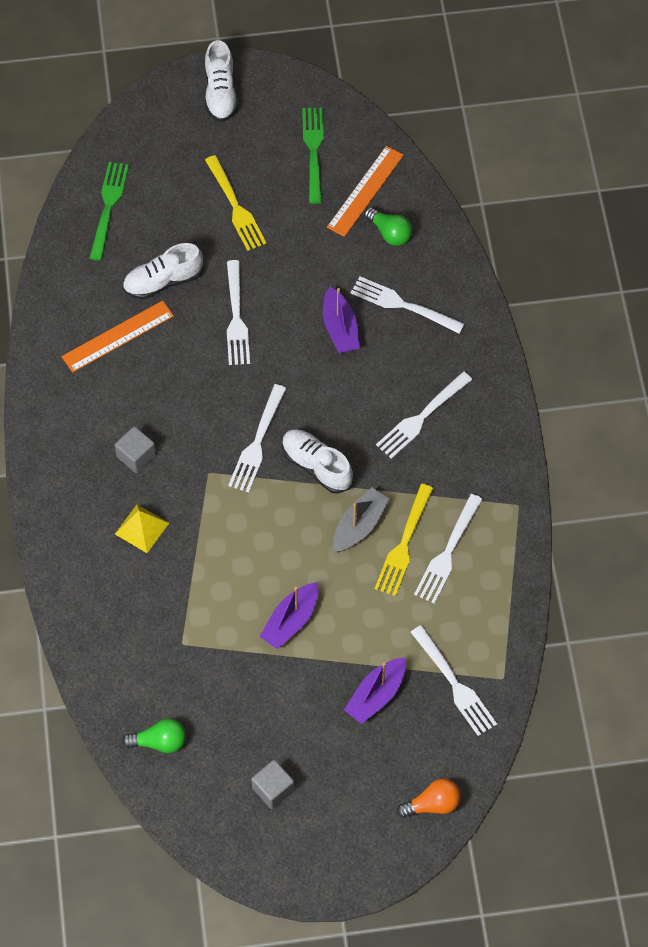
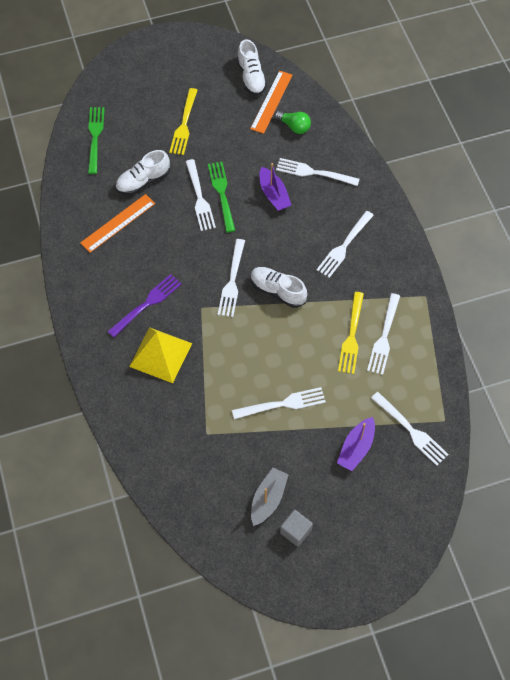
camera: 10 degrees left, 0 degrees up
(136, 456) = (147, 304): grey cube -> purple fork
(141, 528) = (160, 354): yellow pyramid -> yellow pyramid, size x1.65
(159, 742) = (204, 509): green light bulb -> none
(220, 93) = (159, 53): white shoe -> white shoe (251, 77)
(235, 207) = (184, 124): yellow fork -> yellow fork turned 45 degrees clockwise
(291, 621) = (282, 404): purple boat -> white fork
(313, 151) = (230, 81): green fork -> green fork (222, 194)
(359, 526) = (317, 328): grey boat -> grey boat (268, 499)
(432, 804) = (415, 522): orange light bulb -> none

